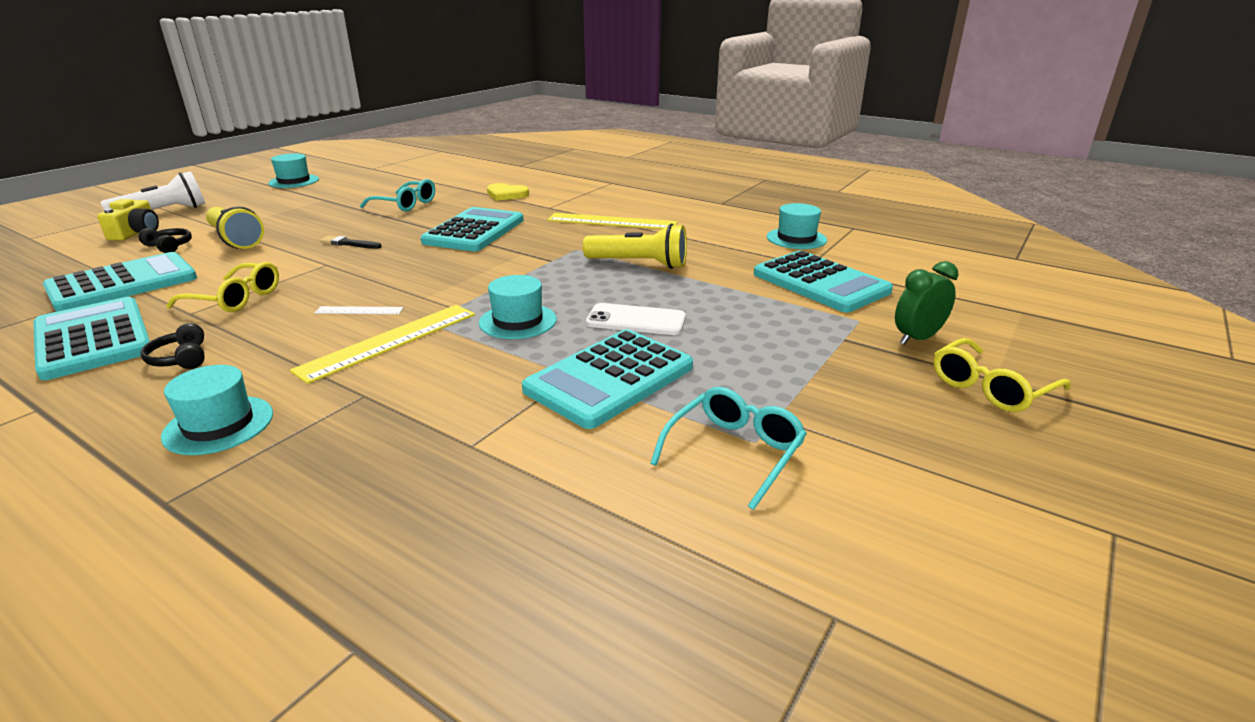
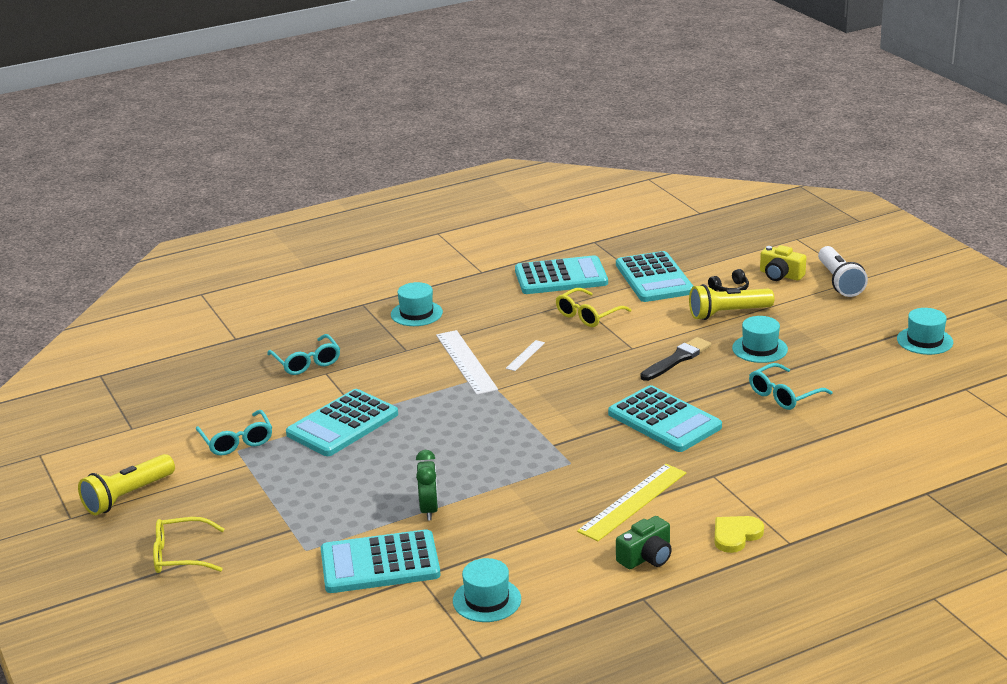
camera: 120 degrees right, 0 degrees up
(181, 358) = (506, 302): black headphones -> none
(349, 244) = (677, 359): black brush -> black brush, size x1.56
(389, 341) = (466, 362): yellow ruler -> white ruler
(440, 481) = (307, 362): none -> turquoise glasses
(506, 194) = (783, 458): yellow heart -> yellow heart (736, 535)
(518, 321) = (450, 409): turquoise hat -> turquoise hat (759, 349)
(609, 378) = (342, 424): turquoise calculator -> turquoise calculator turned 120 degrees counterclockwise
(636, 320) = (405, 454): white phone -> none
(639, 264) = (506, 485): yellow flashlight -> yellow flashlight (127, 496)
(675, 208) = (646, 557): none -> green camera
(917, 338) = (256, 561): green clock -> green clock (429, 510)
(990, 387) = (180, 555): yellow glasses -> yellow glasses turned 90 degrees counterclockwise

